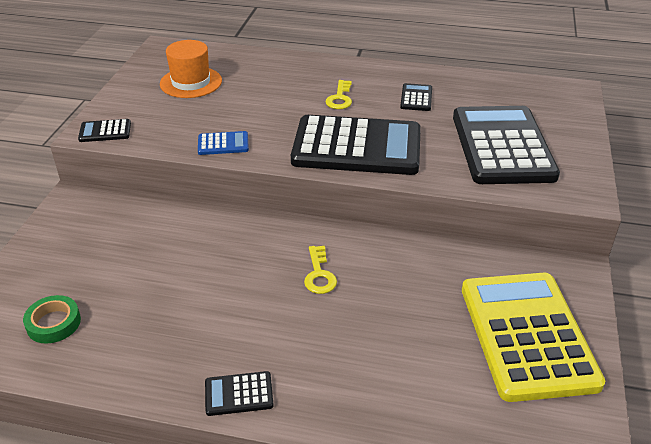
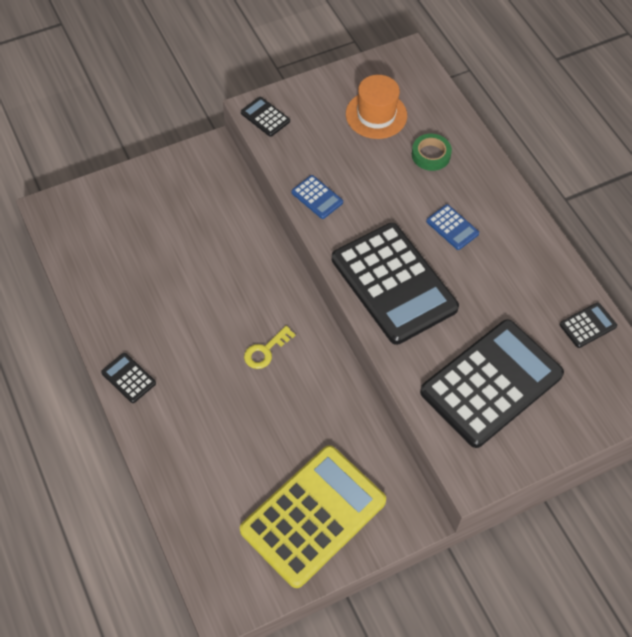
camera: 50 degrees right, 20 degrees up
(53, 323) = (103, 239): green tape -> green tape (431, 155)
(340, 98) = (452, 227): yellow key -> blue calculator
(416, 98) = (507, 280): black calculator -> black calculator (587, 325)

